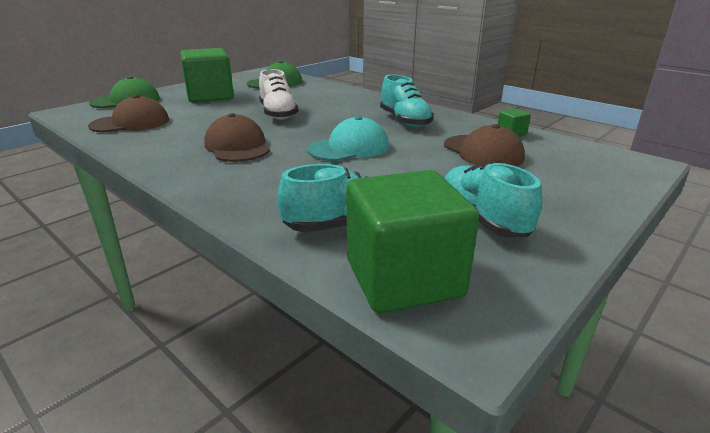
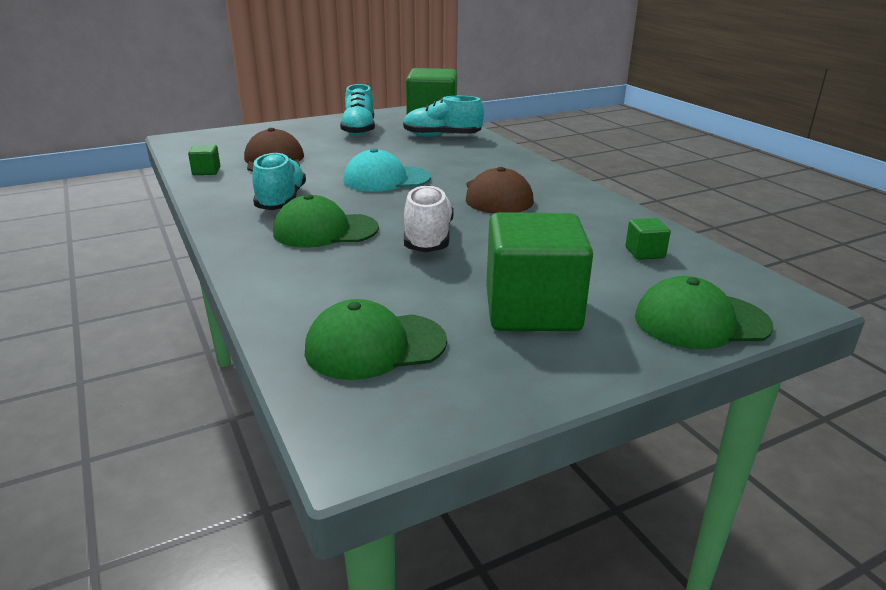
camera: 160 degrees left, 0 degrees up
(131, 123) = (645, 253): brown cap -> green cube
(347, 110) = (325, 230): none -> green cap

